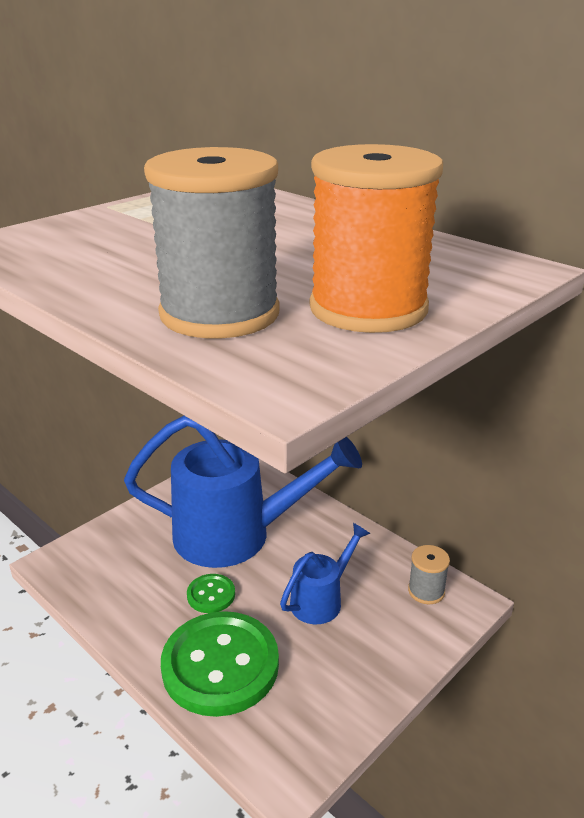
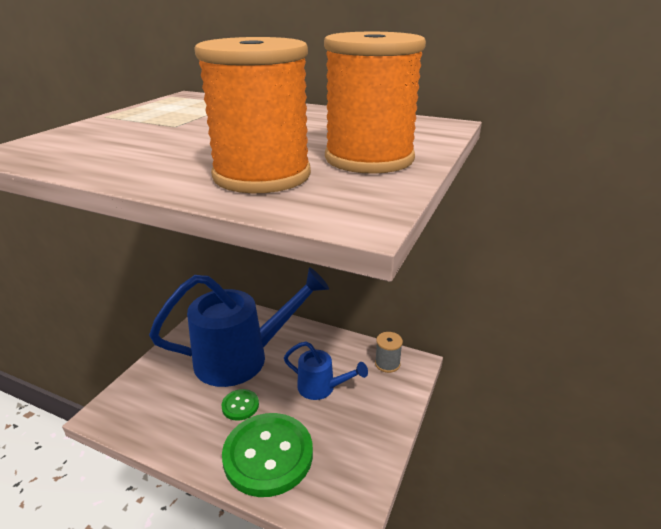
camera: 20 degrees left, 0 degrees up
(219, 314) = (262, 175): grey spool -> orange spool
(321, 600) = (321, 388): blue watering can -> blue watering can turned 90 degrees clockwise

